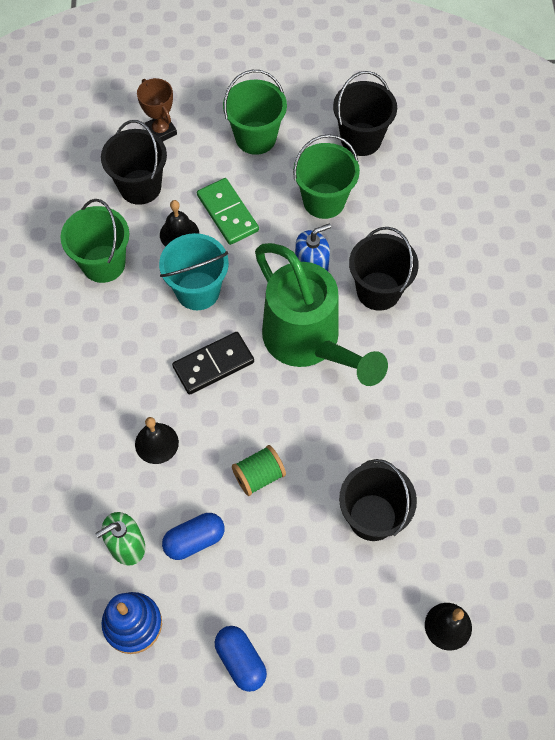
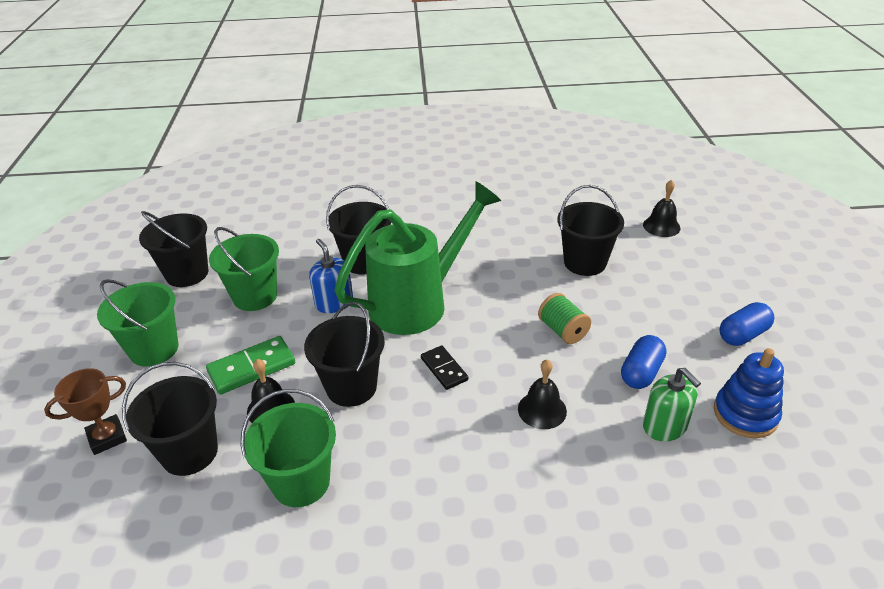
camera: 90 degrees left, 25 degrees down
(194, 540) = (641, 372): blue capsule -> blue capsule turned 60 degrees clockwise
(198, 291) = (351, 387): turquoise bucket -> black bucket
(213, 364) = (444, 369): black domino -> black domino, size x0.65

